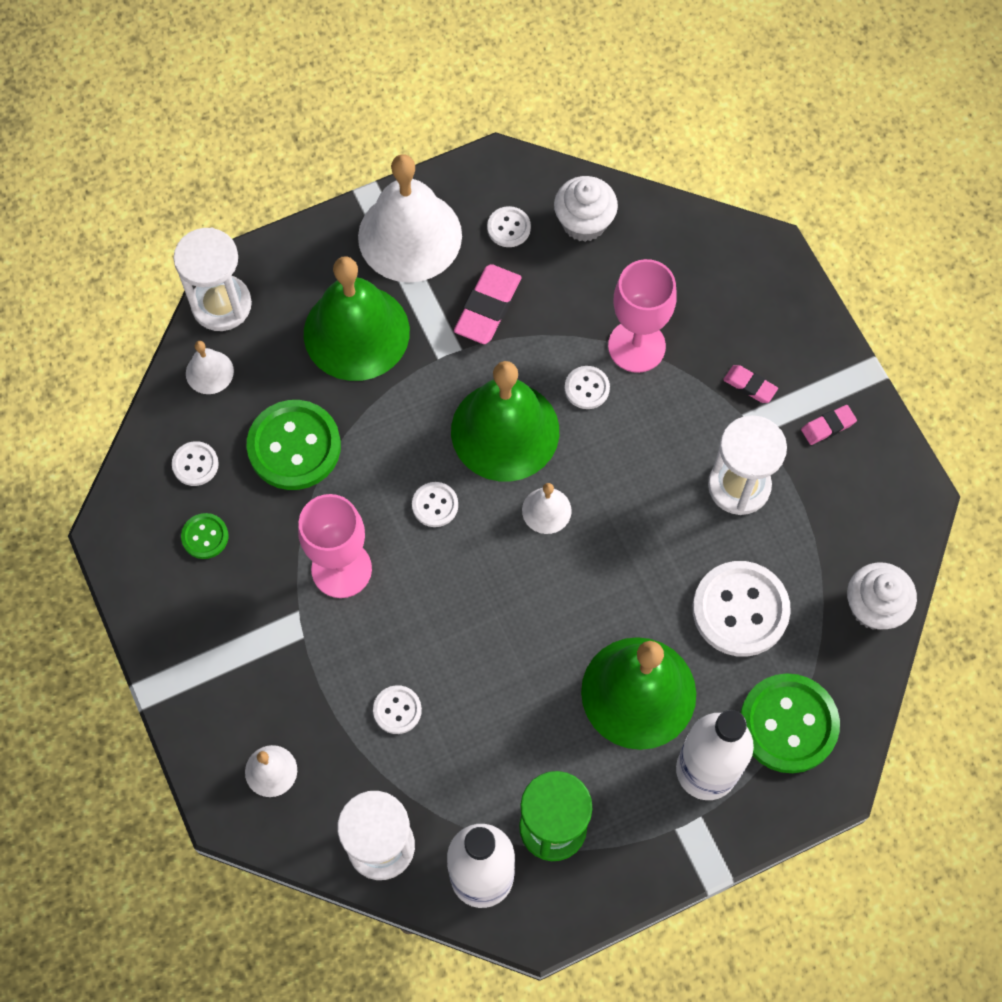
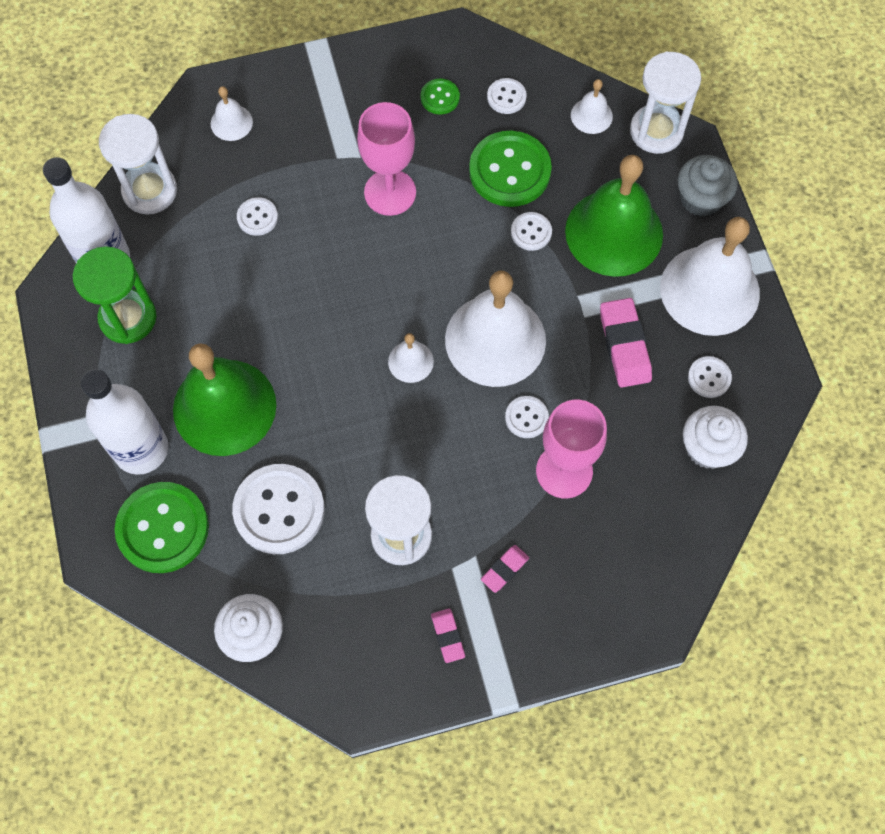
camera: 100 degrees right, 0 degrees up
(301, 254) = (701, 199): none -> grey cupcake
(435, 505) = (434, 272): white button -> white button (531, 232)
(488, 307) = (624, 345): pink eraser -> pink eraser turned 45 degrees clockwise
(505, 431) = (495, 340): green bell -> white bell

